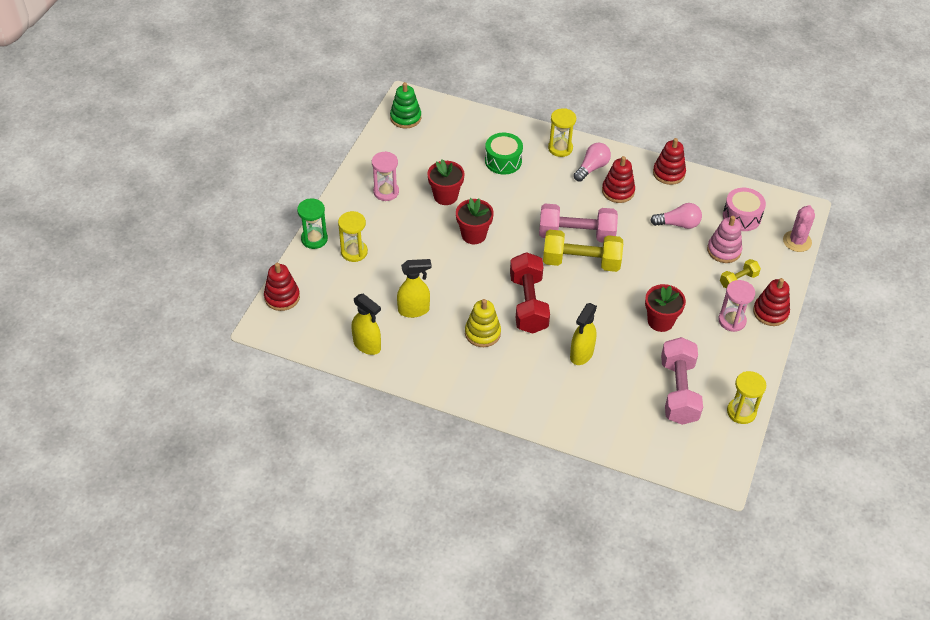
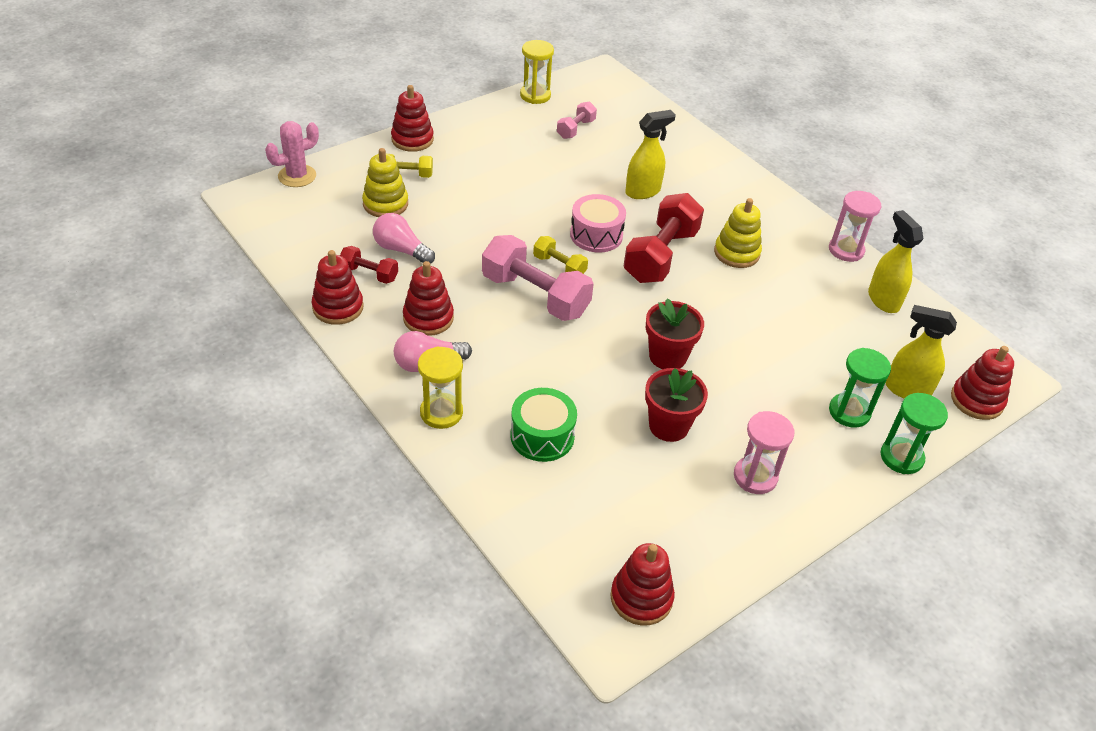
camera: 150 degrees left, 5 degrees down
(354, 252) = (849, 412): yellow hourglass -> green hourglass
(405, 118) = (641, 598): green stacking toy -> red stacking toy
(414, 310) = (804, 309): yellow spray bottle -> yellow spray bottle (906, 390)
(581, 262) = (559, 266): yellow dumbbell -> yellow dumbbell, size x0.51
(660, 321) = (531, 180): red flower pot -> none
(676, 200) = (369, 274): none -> red dumbbell
(678, 391) = (576, 129): pink dumbbell -> pink dumbbell, size x0.51
(724, 250) = (385, 204): pink stacking toy -> yellow stacking toy
(732, 321) = (459, 150): pink hourglass -> pink hourglass (846, 250)
(741, 217) = (320, 223): pink drum -> pink drum (596, 235)

